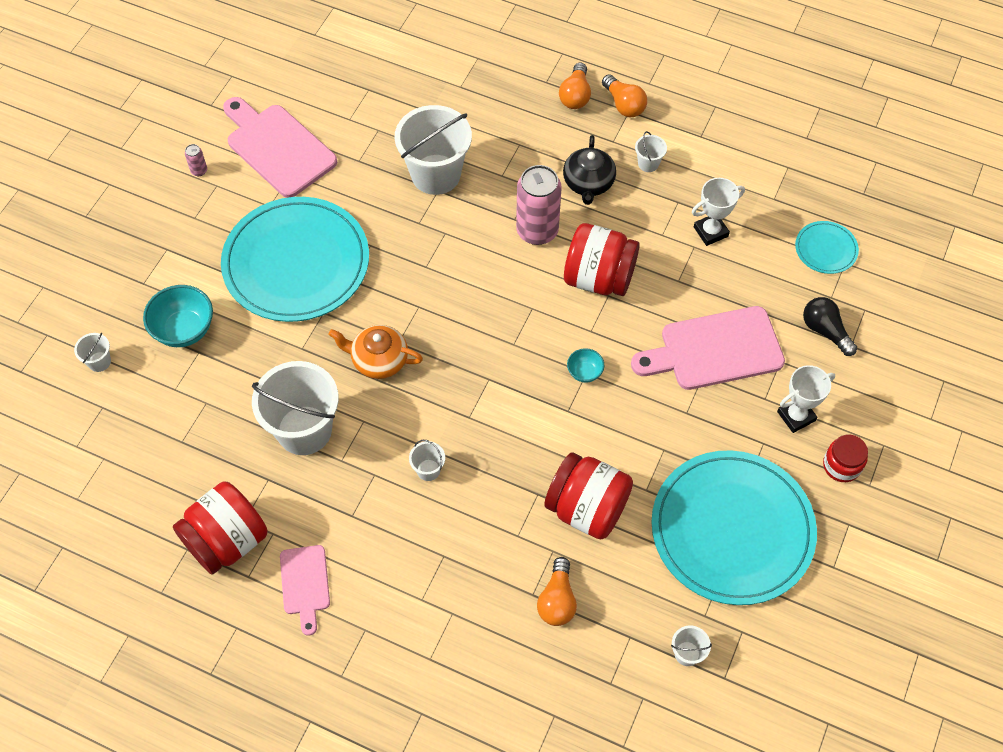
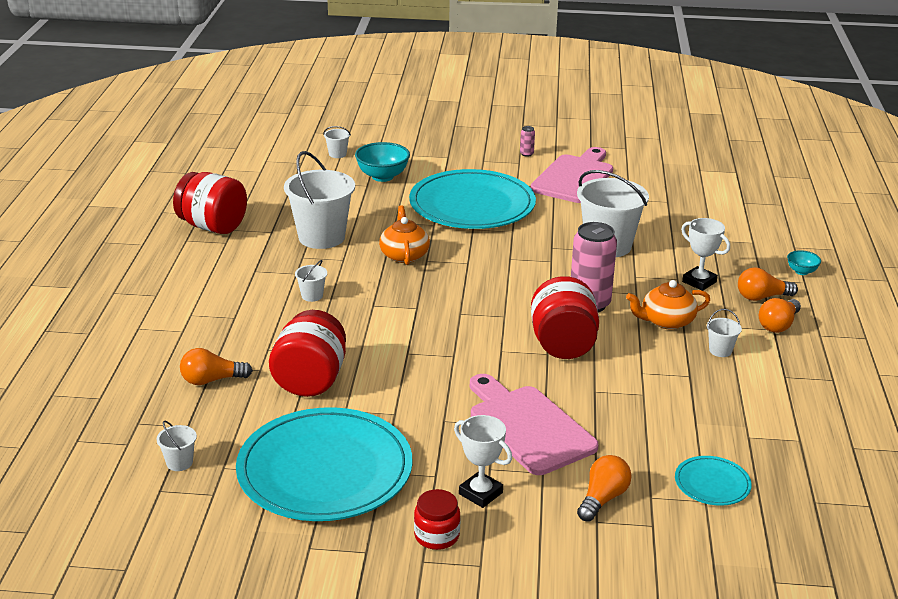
camera: 70 degrees right, 30 degrees down
(305, 584) = (187, 263): pink cutting board -> none
(584, 372) = (453, 355): turquoise bowl -> turquoise bowl (801, 271)
(588, 183) = (666, 321): black teapot -> orange teapot
(710, 232) = (670, 401): white trophy -> white trophy (699, 282)
(825, 331) = (602, 499): black light bulb -> orange light bulb

